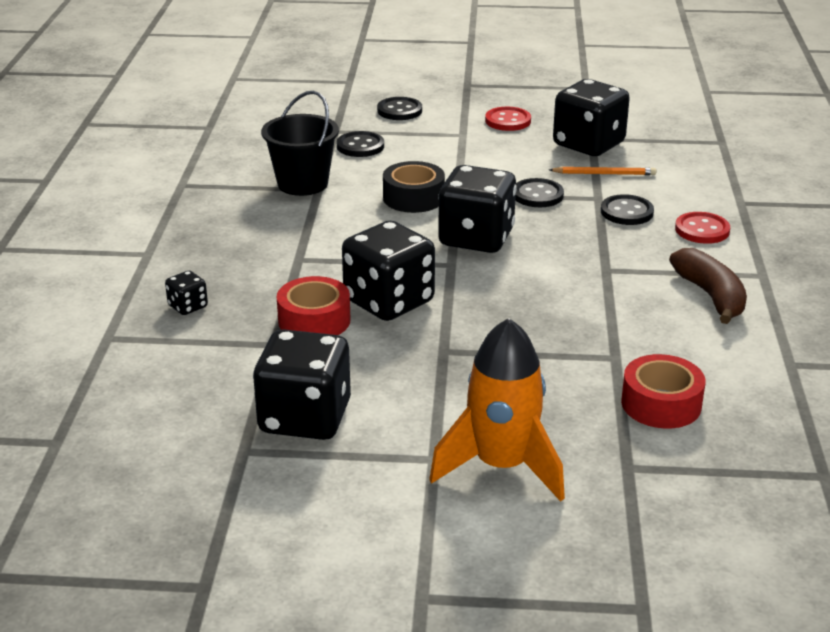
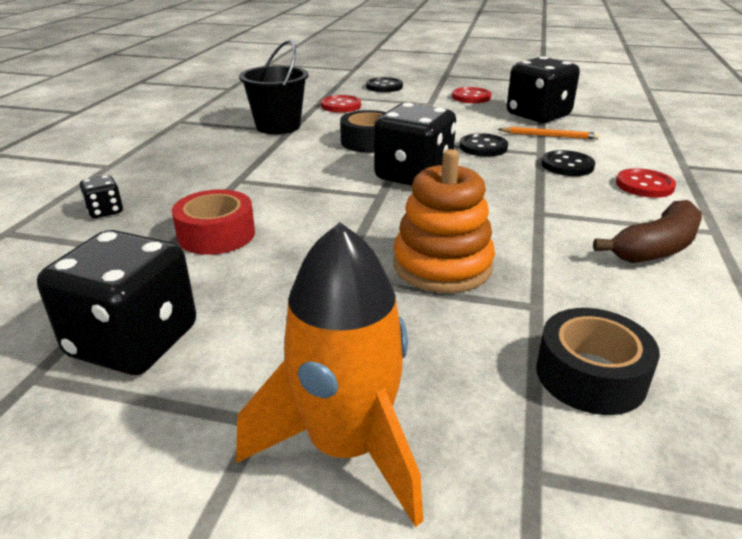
camera: 10 degrees right, 0 degrees up
(360, 146) = (341, 106): black button -> red button
(389, 301) = (302, 223): black dice -> none
(531, 330) = (442, 265): none -> orange stacking toy
(661, 404) = (590, 375): red tape -> black tape
(710, 296) = (656, 248): brown banana -> brown banana turned 60 degrees clockwise

